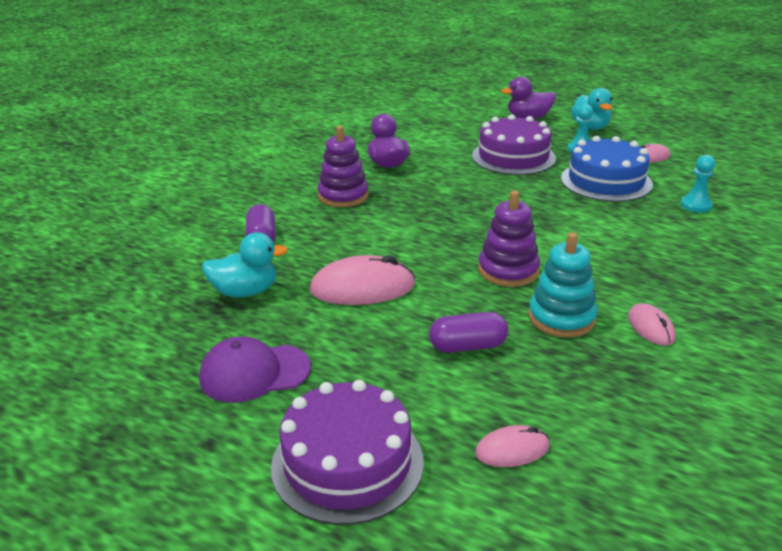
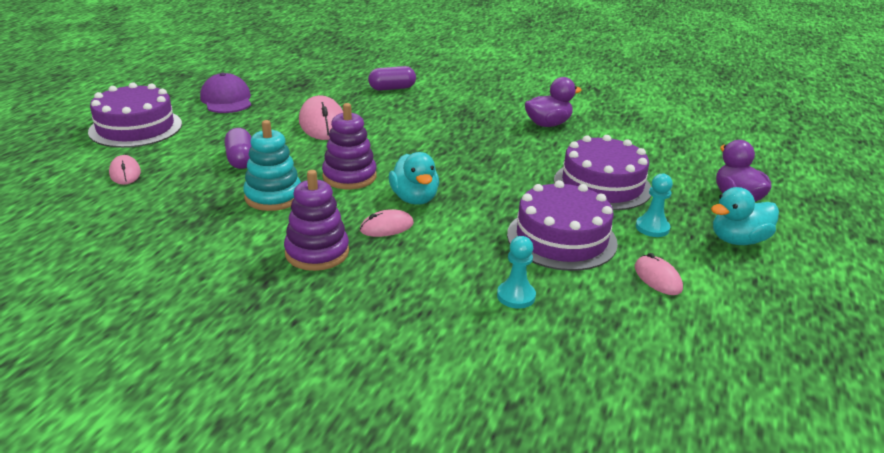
camera: 80 degrees right, 0 degrees up
(245, 292) = (318, 90): turquoise duck -> turquoise duck (414, 199)
(343, 196) = (472, 110): purple stacking toy -> purple stacking toy (317, 252)
(606, 181) = (561, 238): blue cake -> purple cake
(651, 327) = (253, 236): pink mouse -> pink mouse (387, 227)

